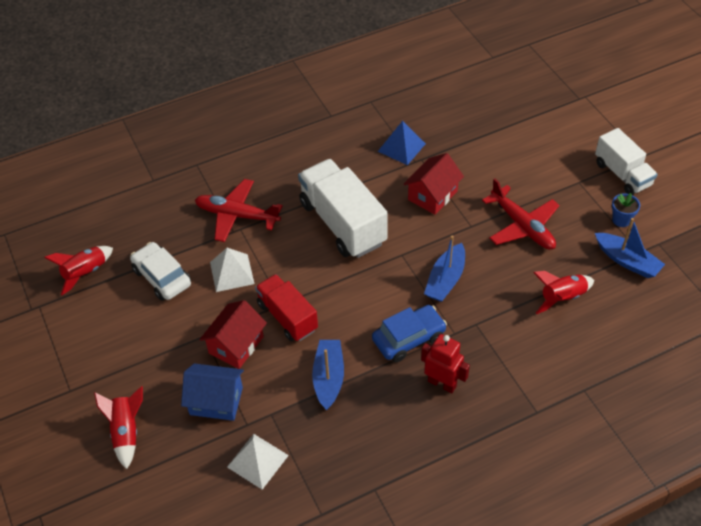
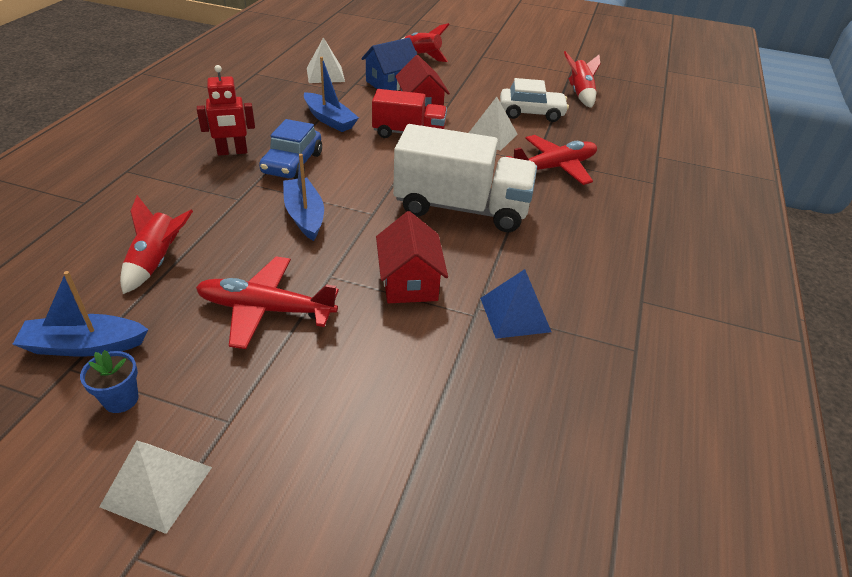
camera: 130 degrees right, 10 degrees down
(622, 174) = (157, 486): white truck -> white pyramid

